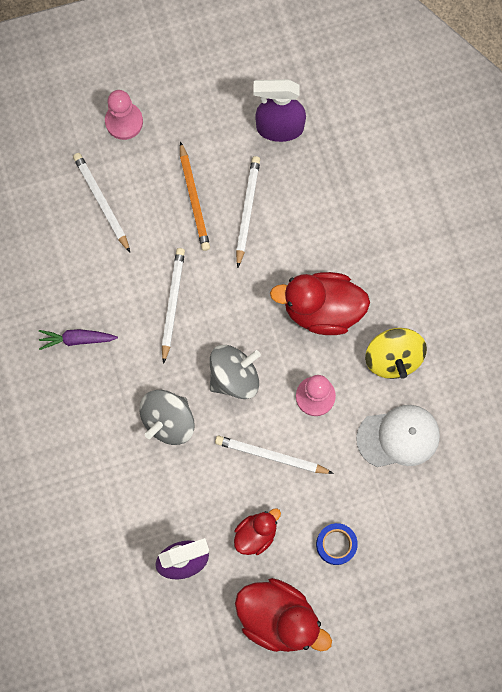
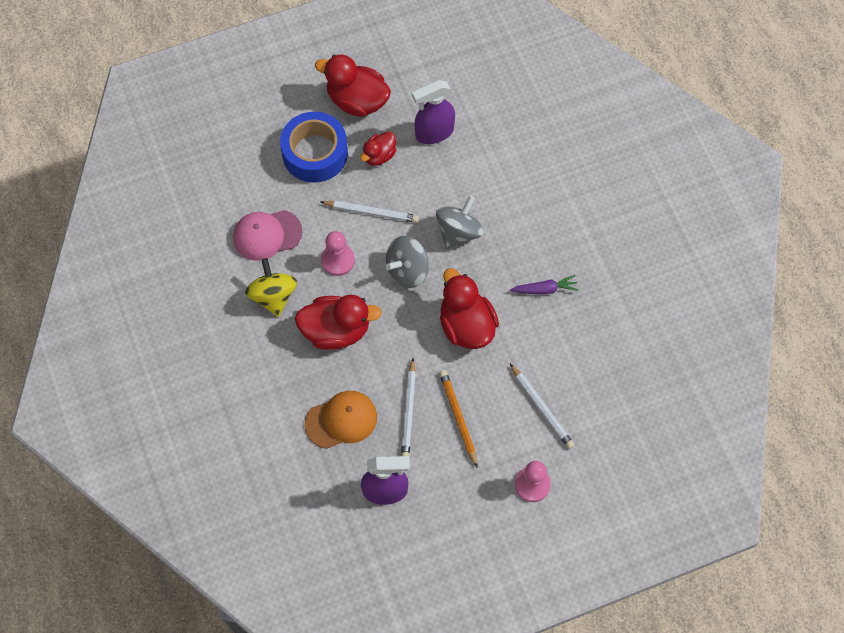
camera: 175 degrees right, 10 degrees down
(173, 303) = (466, 325): white pencil -> red duck
(322, 207) = (341, 420): none -> orange cap
(336, 544) = (315, 153): blue tape -> blue tape, size x2.05
(398, 437) = (267, 235): white cap -> pink cap

